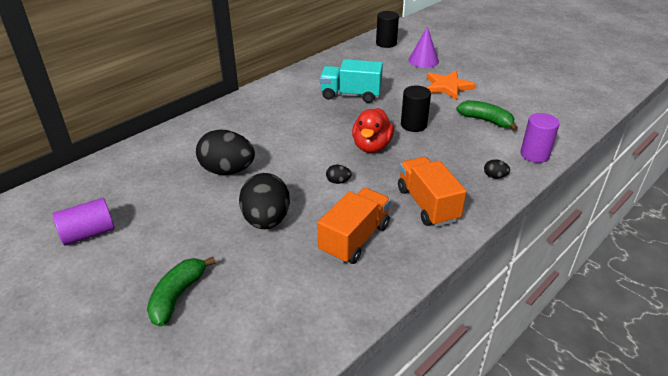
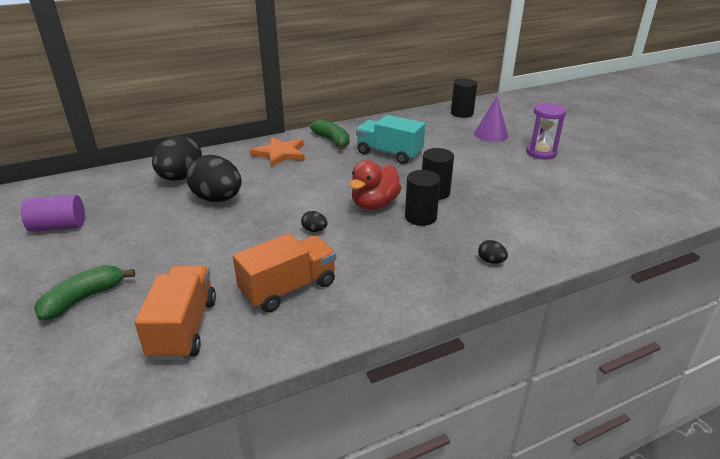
camera: 20 degrees right, 5 degrees down
(266, 220) = (217, 250): black egg -> black egg (180, 178)
(417, 150) = (420, 217): none -> black cylinder
(427, 204) = (392, 273): orange truck -> orange truck (184, 328)
(447, 87) = (500, 163): orange star -> orange star (280, 154)
(473, 71) = (541, 153): none -> purple hourglass
(486, 121) = (521, 203): green banana -> green banana (332, 141)
(534, 155) = (556, 248): purple cylinder -> none

